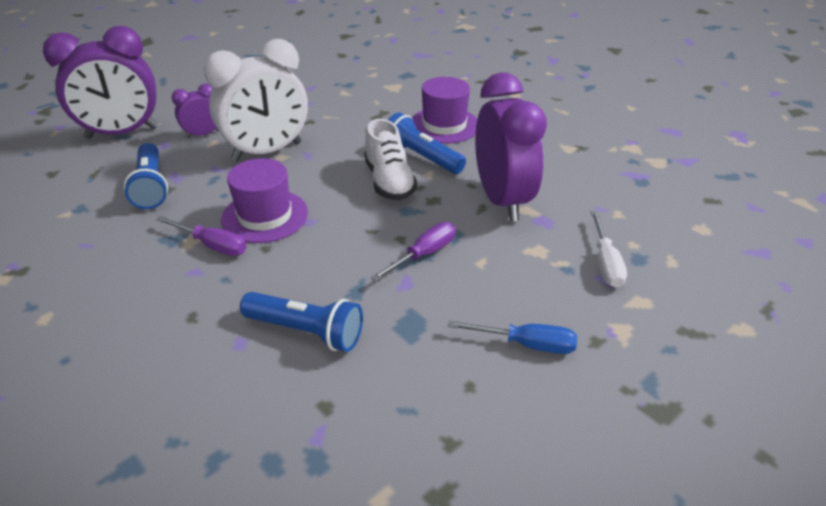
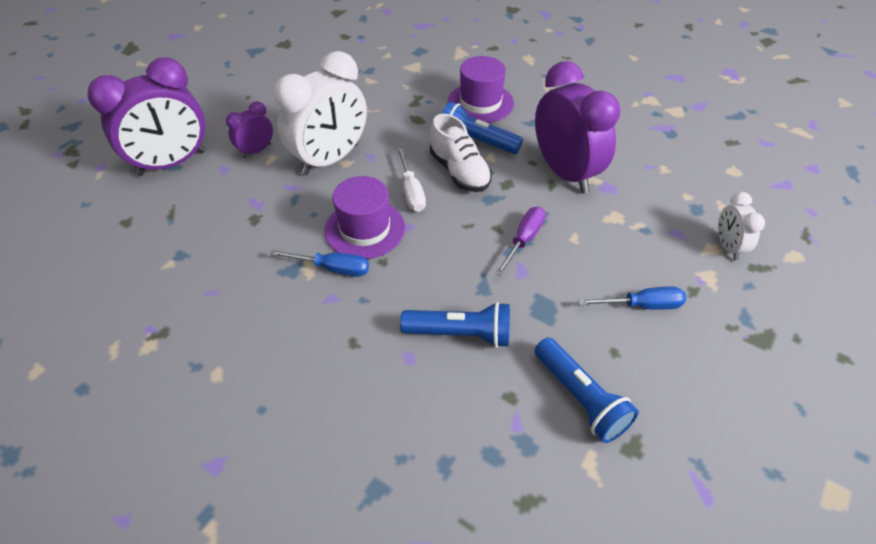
camera: 15 degrees left, 10 degrees up
(151, 187) = (238, 218): blue flashlight -> blue flashlight (580, 398)
(212, 245) = (332, 268): purple screwdriver -> blue screwdriver
(605, 263) = (673, 218): white screwdriver -> white screwdriver (411, 191)
(660, 303) = (728, 247): none -> white clock

